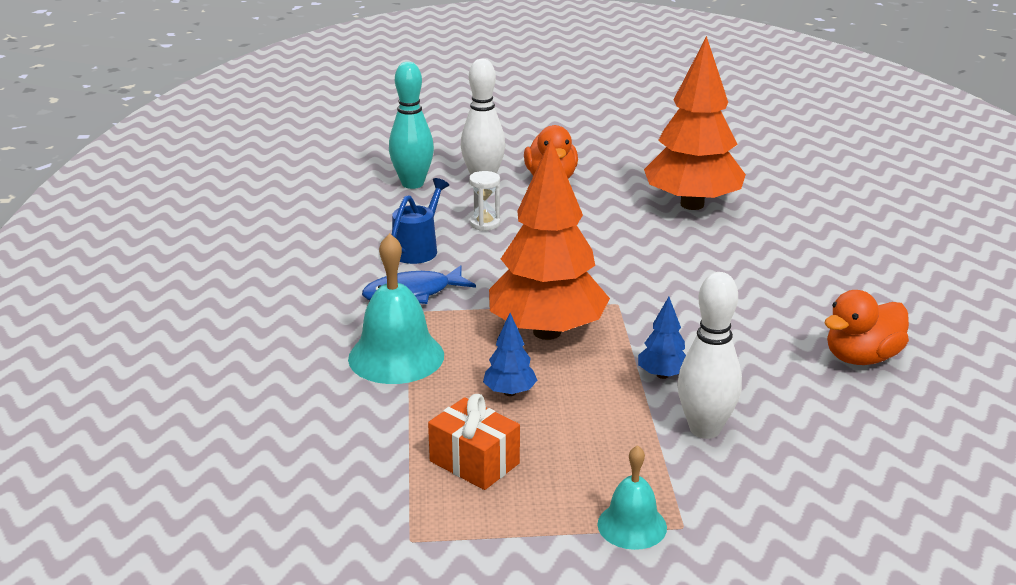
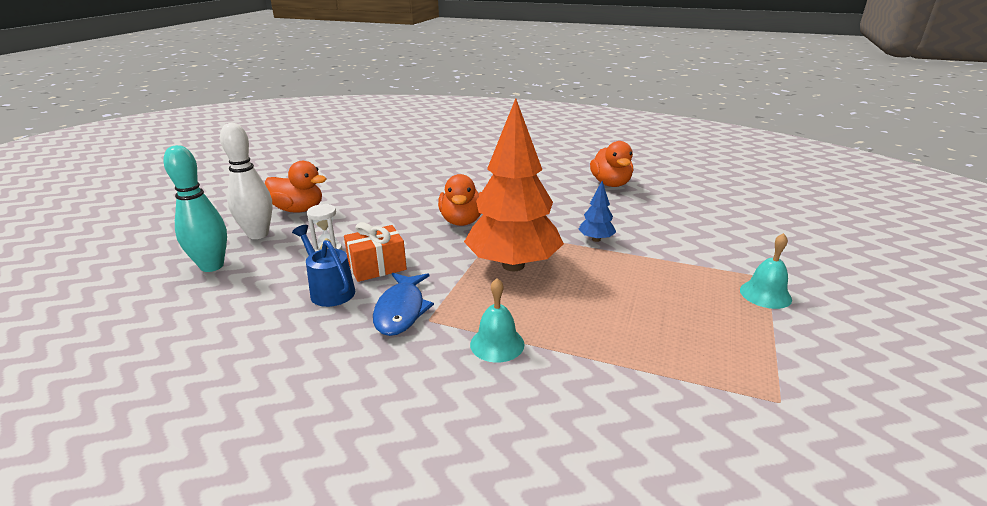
camera: 65 degrees left, 0 degrees up
(396, 356) = (497, 344): turquoise bell -> turquoise bell, size x0.59
(474, 462) = (675, 340): orange gift -> orange gift (377, 267)
(509, 392) = (585, 301): blue tree -> none
(620, 275) = (462, 221): none -> orange duck
(692, 204) = (399, 178): orange tree -> none
(705, 429) = (663, 243): white bowling pin -> none

